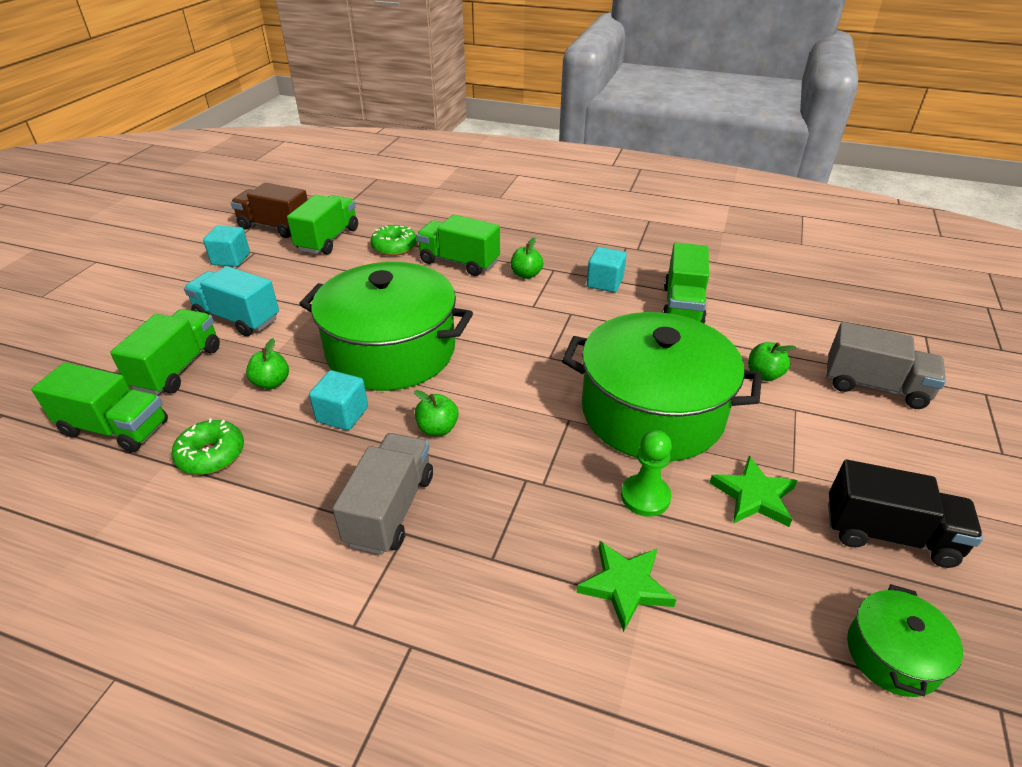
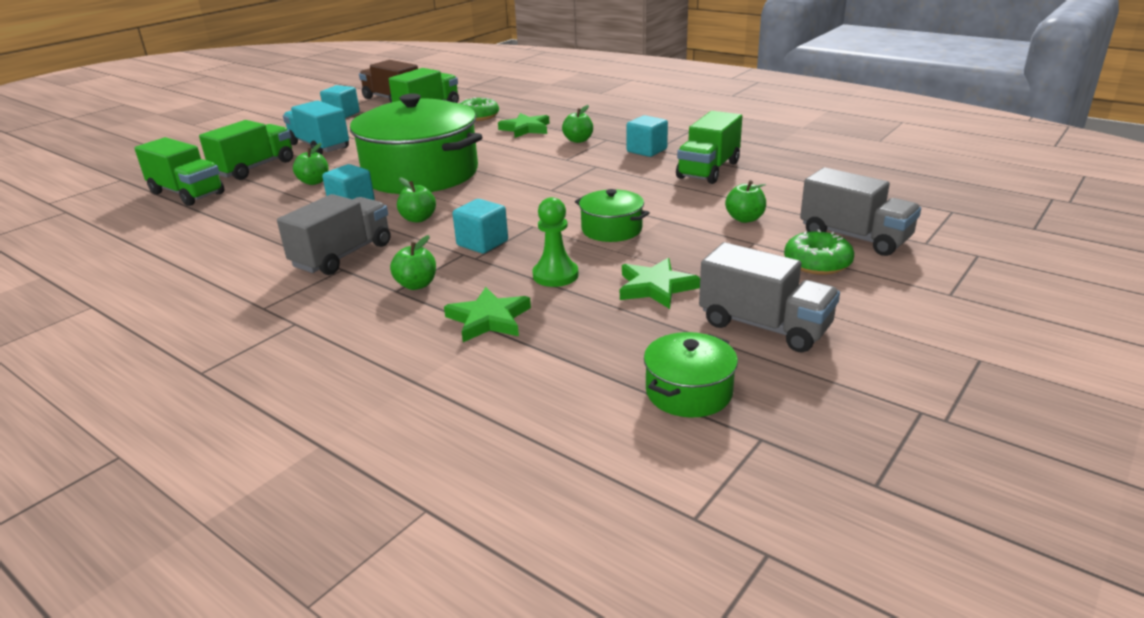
camera: 20 degrees right, 10 degrees down
(211, 455) = (240, 213): green donut -> green donut (817, 263)
(459, 262) = (526, 129): green truck -> green star
(509, 544) = (416, 285): none -> green apple
(535, 458) = (482, 243): none -> turquoise cube
(652, 412) = (611, 229): green pot -> green pot, size x0.44
(889, 534) = (764, 326): black truck -> grey truck

